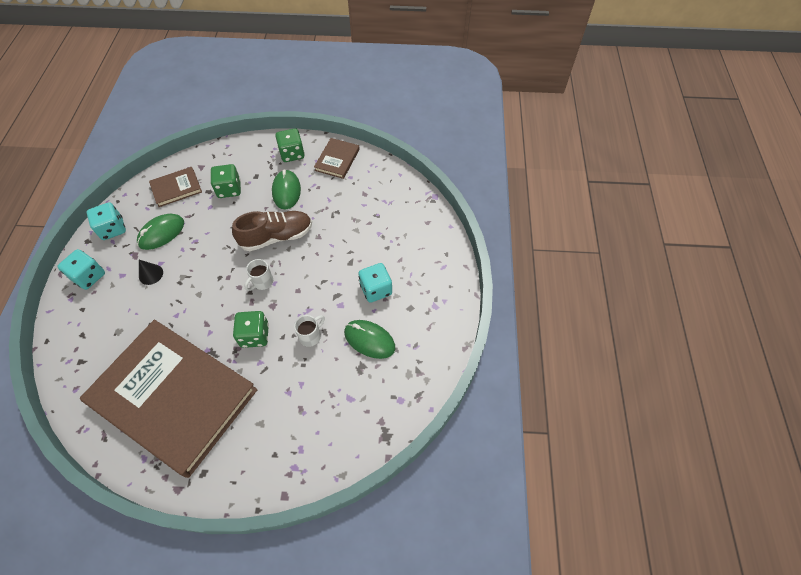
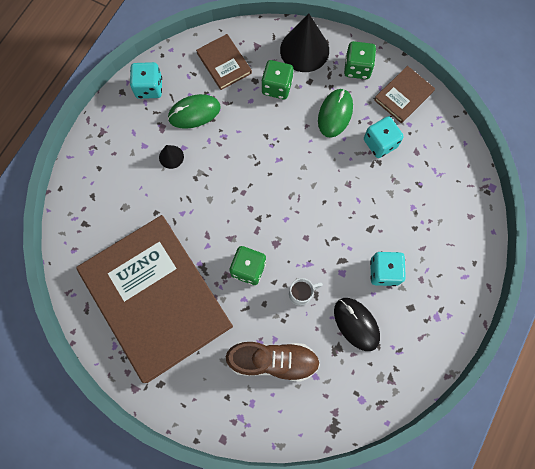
camera: 25 degrees right, 15 degrees up
(89, 276) = (114, 134): turquoise dice -> turquoise dice (380, 143)
(176, 188) = (224, 63): brown book -> brown book turned 60 degrees clockwise
(243, 156) = (304, 50): none -> black cone
(262, 282) = (274, 213): white mug -> none
(276, 237) = (306, 166): brown shoe -> brown shoe (273, 361)
(369, 340) = (356, 324): green mouse -> black mouse

